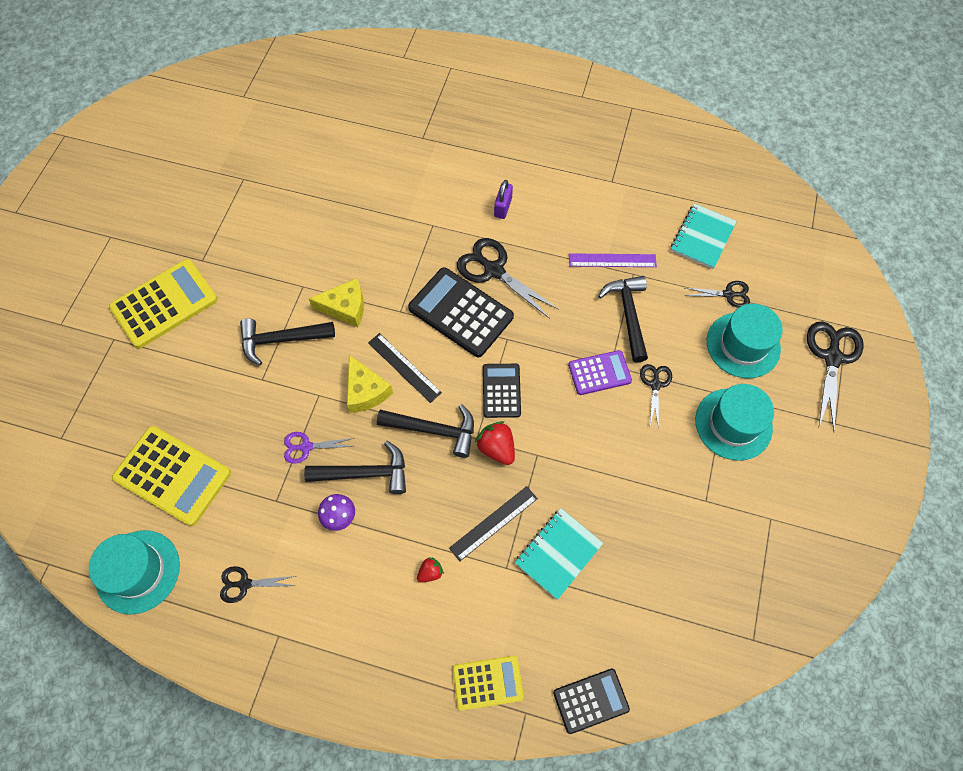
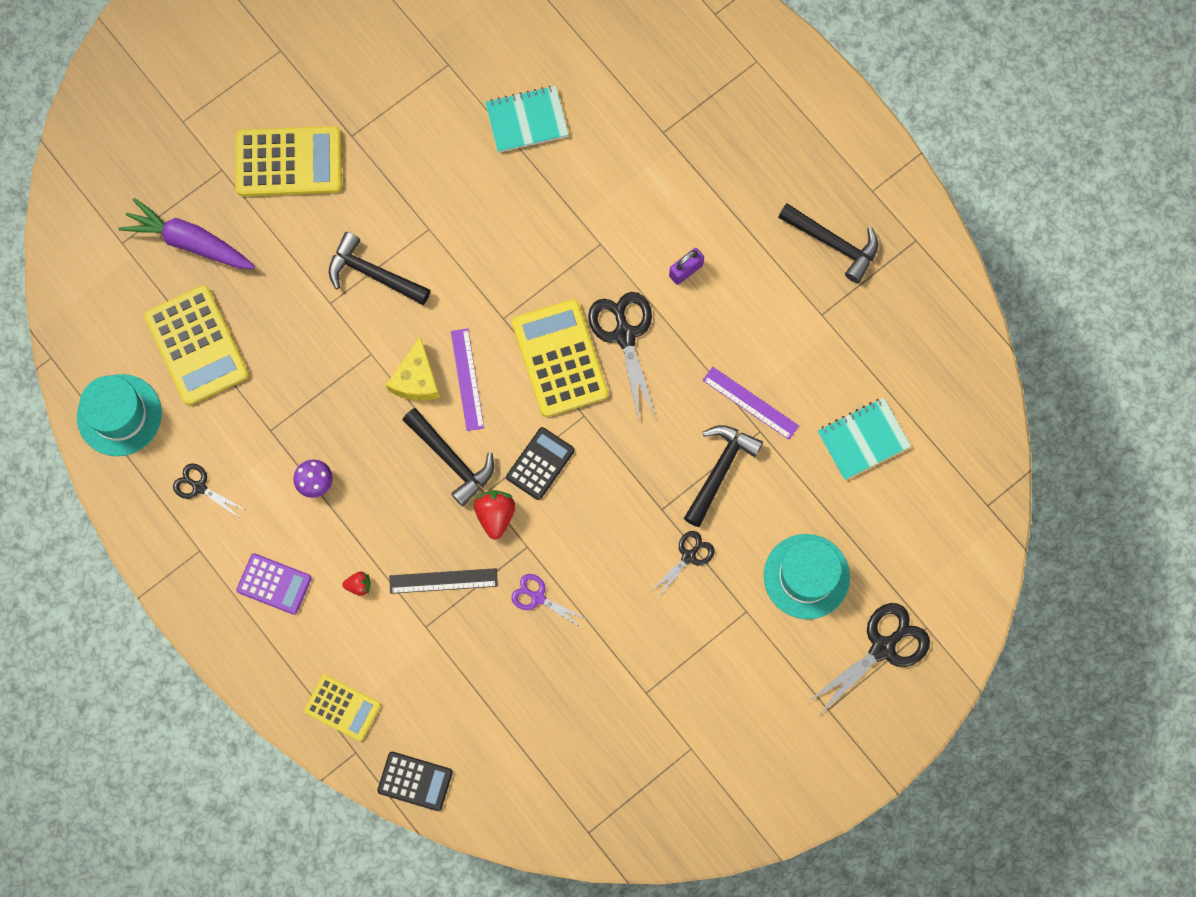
camera: 35 degrees right, 10 degrees up
(119, 404) = (190, 242): none -> purple carrot
(306, 447) = (328, 397): purple scissors -> purple scissors (538, 597)
(345, 307) = (454, 279): yellow cheese -> none
(365, 473) = (363, 458): black hammer -> black hammer (833, 243)
(404, 367) = (467, 379): black ruler -> purple ruler
(460, 312) = (560, 358): black calculator -> yellow calculator
(558, 553) = (479, 646): turquoise notebook -> turquoise notebook (527, 120)
(599, 373) = (645, 509): purple calculator -> purple calculator (274, 584)
(728, 294) = (837, 516): black scissors -> none
(733, 424) = (731, 643): turquoise hat -> none

